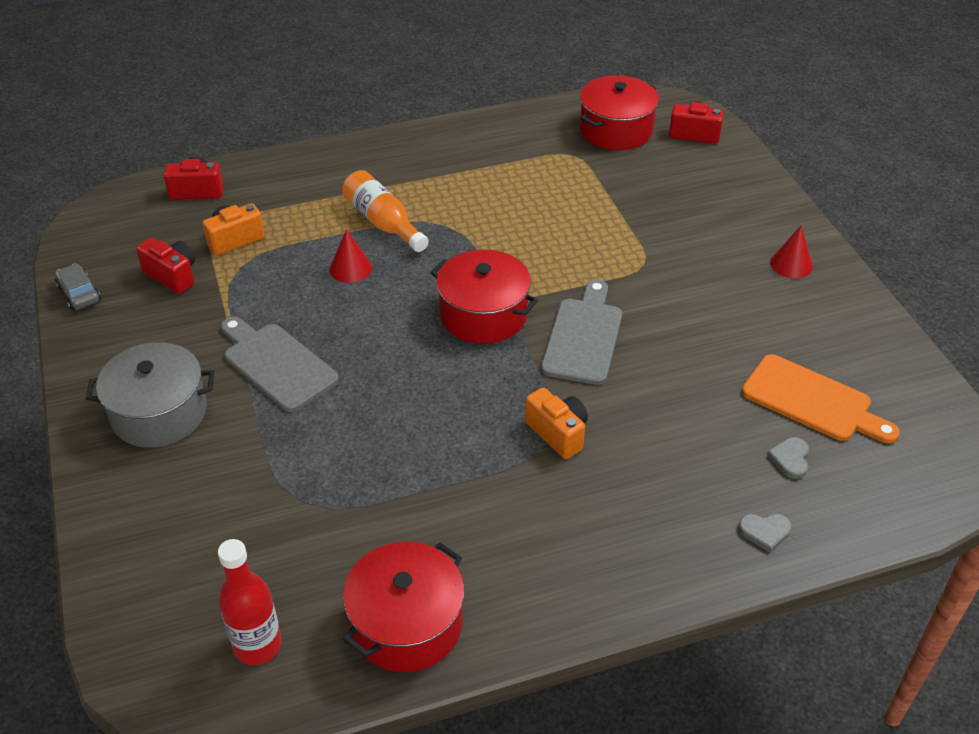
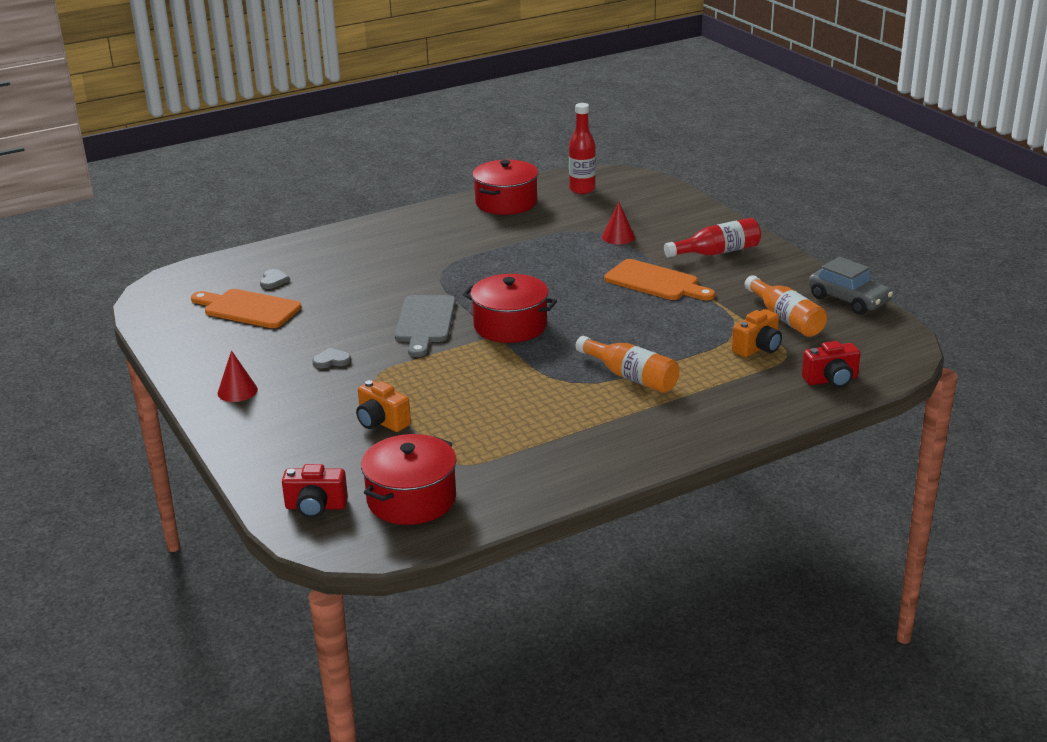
camera: 170 degrees right, 15 degrees down
(79, 293) = (848, 300): grey car -> grey car, size x1.60
(159, 413) = (717, 252): grey pot -> red bottle
(172, 275) = (786, 319): red camera -> orange bottle
(276, 364) = (655, 282): grey cutting board -> orange cutting board
(350, 268) = (638, 341): red cone -> red cone (618, 237)
(558, 433) = (436, 274): orange camera -> orange camera (381, 422)
(765, 531) = (298, 251): grey heart -> grey heart (331, 360)

